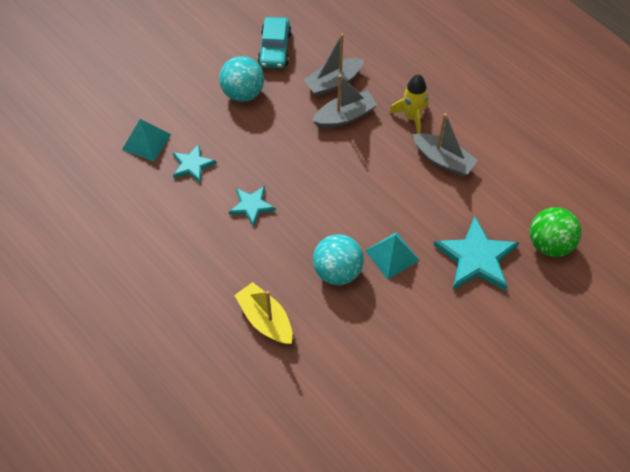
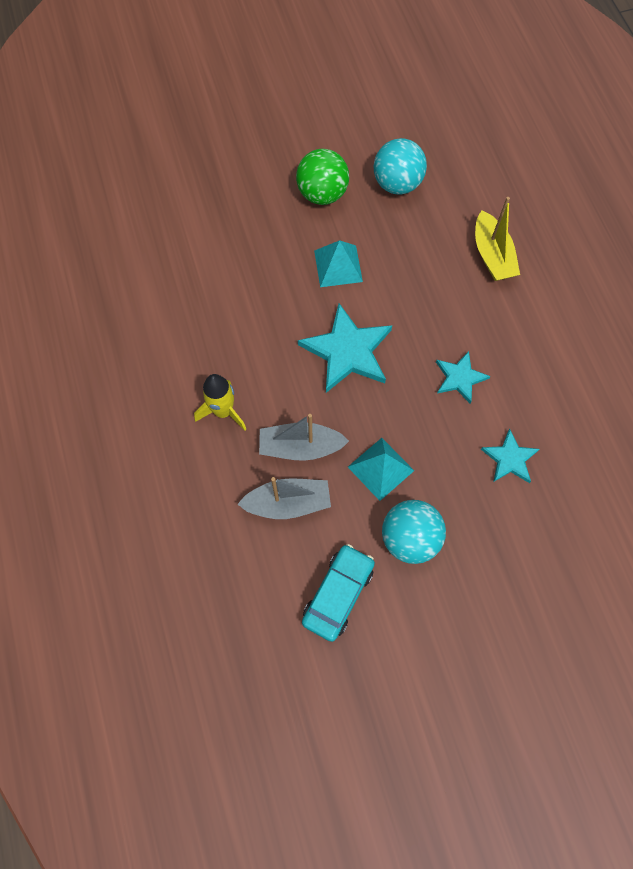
camera: 155 degrees left, 10 degrees up
(146, 142) = (557, 516): turquoise pyramid -> turquoise pyramid (381, 468)
(337, 271) = (400, 272): turquoise ball -> turquoise ball (397, 184)
(443, 160) = (222, 343): grey boat -> none
(476, 258) = (257, 230): turquoise star -> turquoise star (347, 351)
(549, 244) = (179, 215): green ball -> green ball (322, 194)

